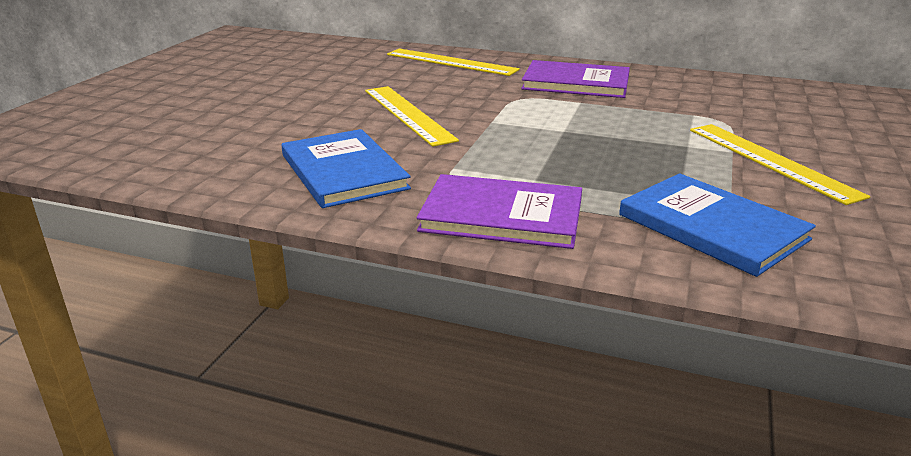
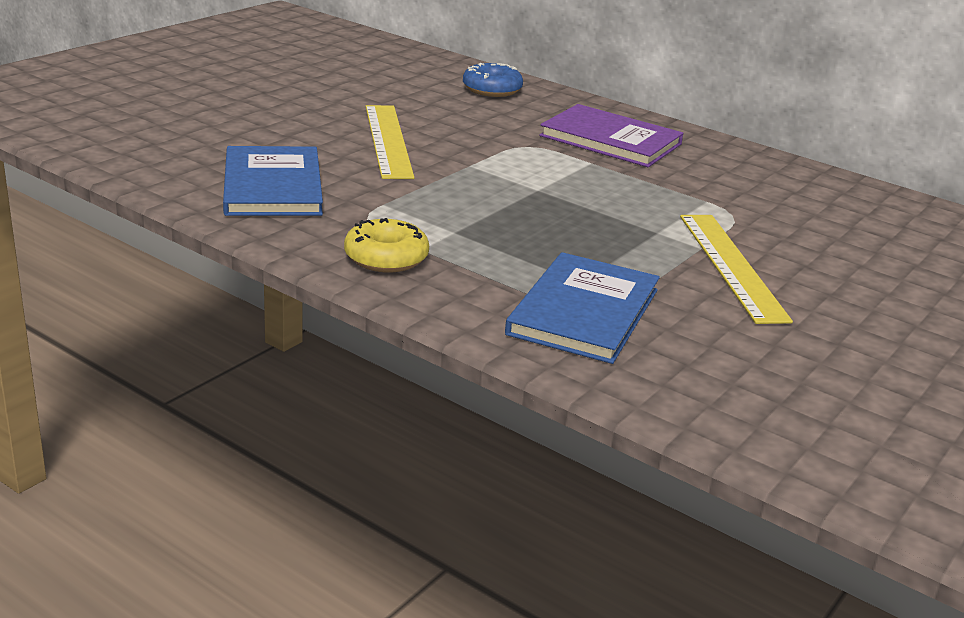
camera: 15 degrees right, 0 degrees up
(451, 62) = (492, 89): yellow ruler -> blue donut
(502, 216) = (386, 258): purple book -> yellow donut
(712, 227) = (584, 312): blue book -> blue book turned 45 degrees clockwise

